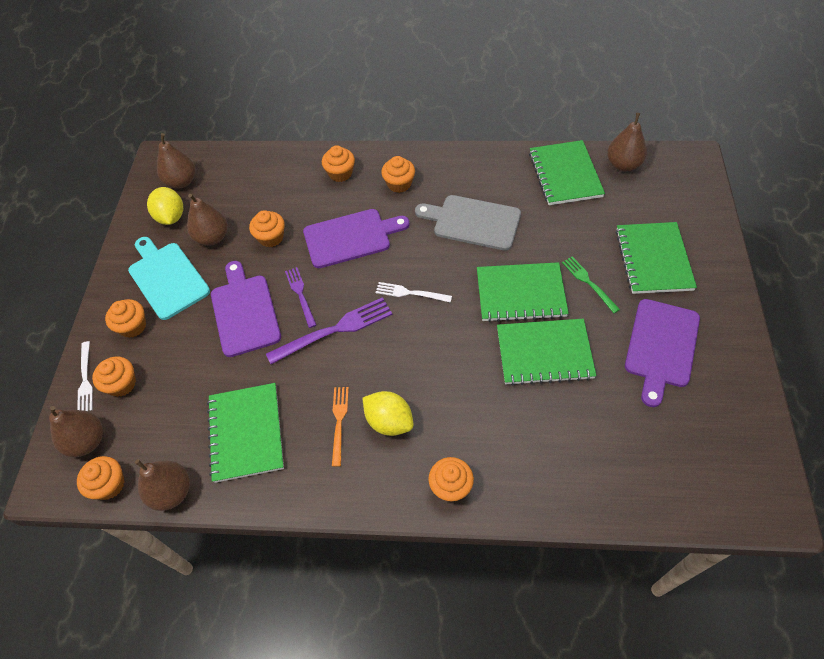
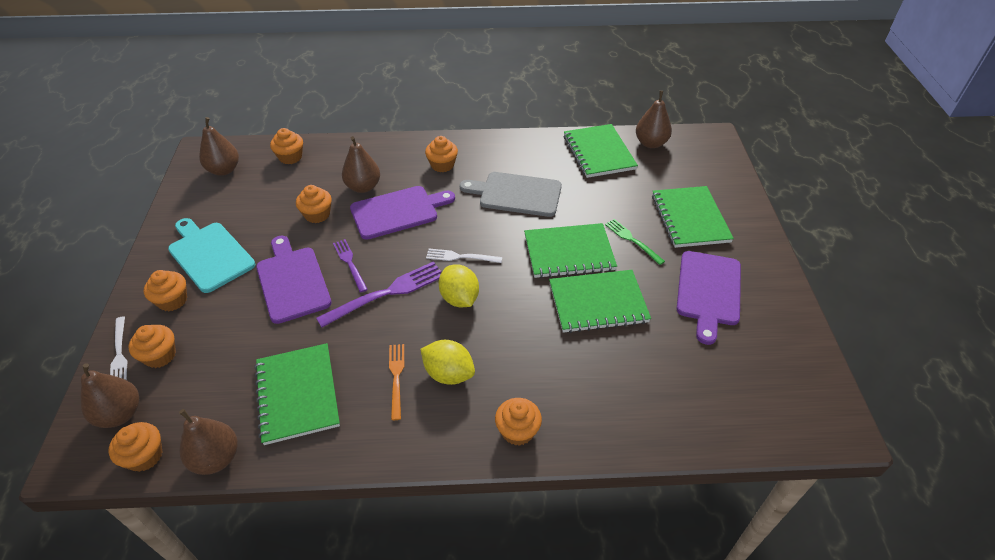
camera: 10 degrees left, 10 degrees down
(171, 217) = (213, 201): yellow lemon -> yellow lemon (459, 298)
(212, 237) = (257, 217): brown pear -> brown pear (363, 187)
(340, 173) = (384, 158): orange cupcake -> orange cupcake (290, 157)

